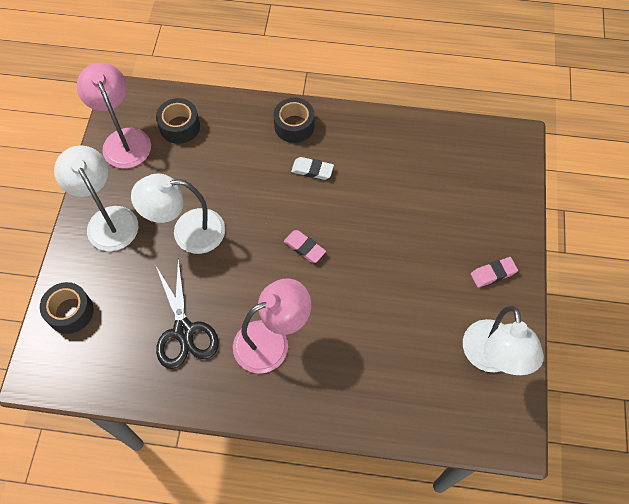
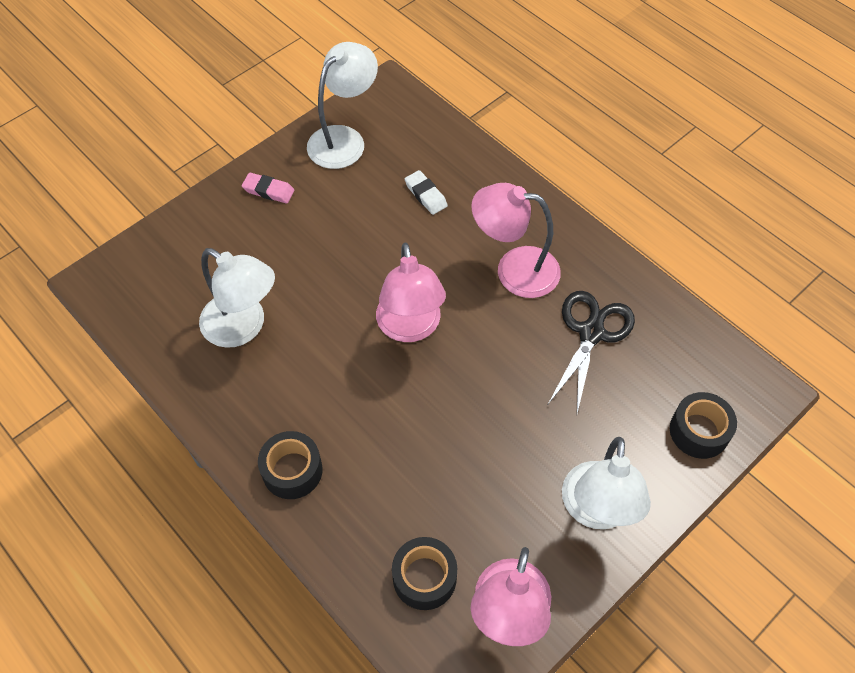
camera: 140 degrees left, 5 degrees down
(187, 232) = (516, 430): white lamp -> white lamp (243, 327)
(304, 248) = (410, 328): pink eraser -> pink lamp
(312, 170) = (325, 401): white eraser -> white eraser (426, 195)

